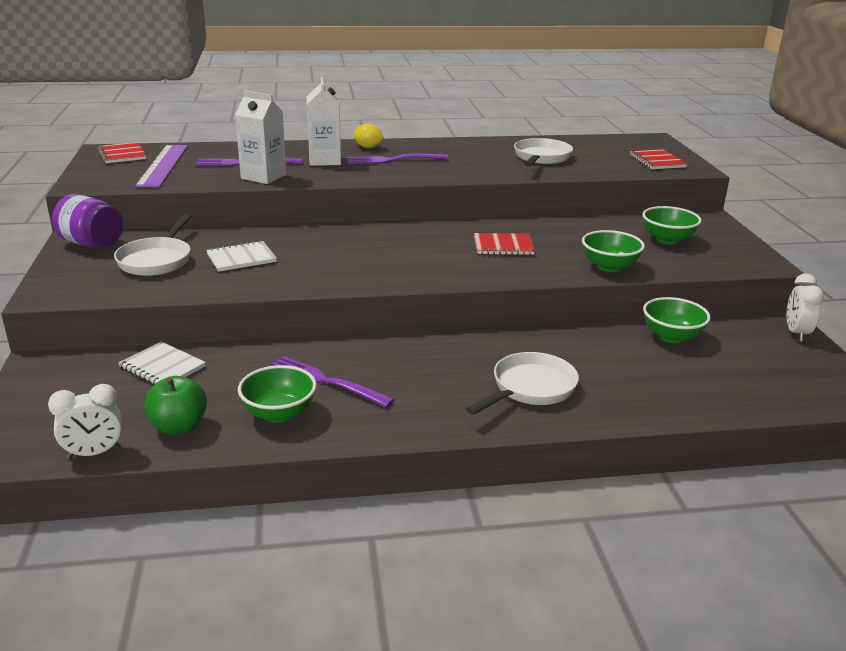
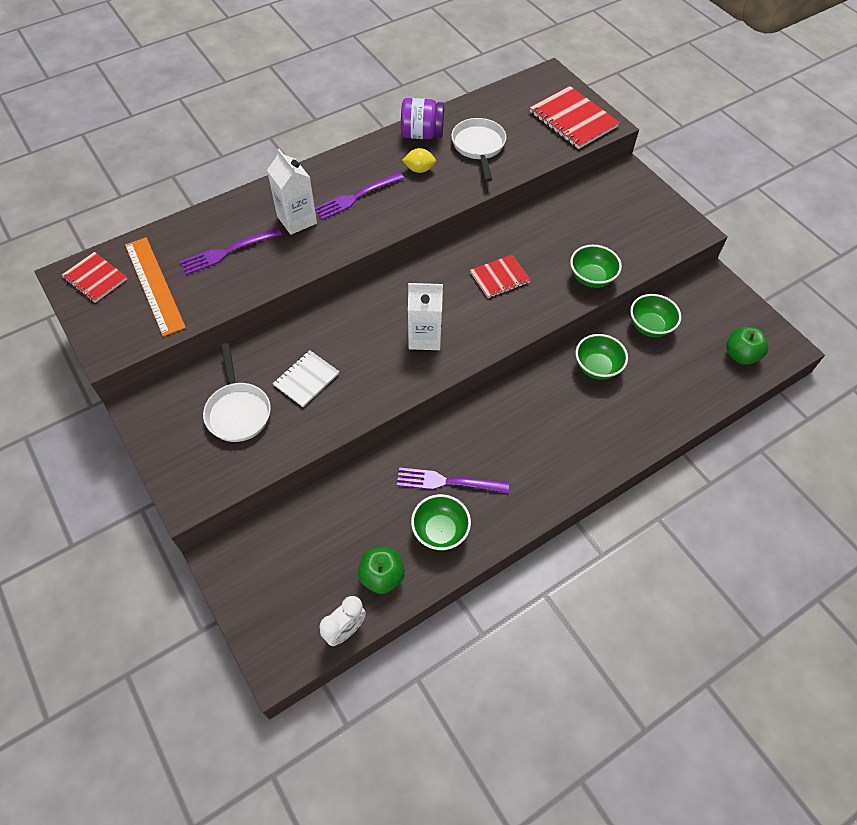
camera: 25 degrees left, 30 degrees up
(92, 243) = (159, 409): purple jar -> purple jar (422, 134)
(162, 367) = (318, 518): white notebook -> none
(163, 165) = (154, 285): purple ruler -> orange ruler
(263, 176) = (264, 271): white carton -> white carton (424, 337)
(368, 147) = (318, 179): yellow lemon -> yellow lemon (419, 169)
(530, 389) = (588, 429): white pan -> none
(657, 161) = (573, 120): red notebook -> red notebook, size x1.63
(667, 239) = (614, 220): green bowl -> green bowl (597, 367)
(785, 385) = (740, 355): none -> green apple
(796, 333) = (726, 289): white clock -> none

